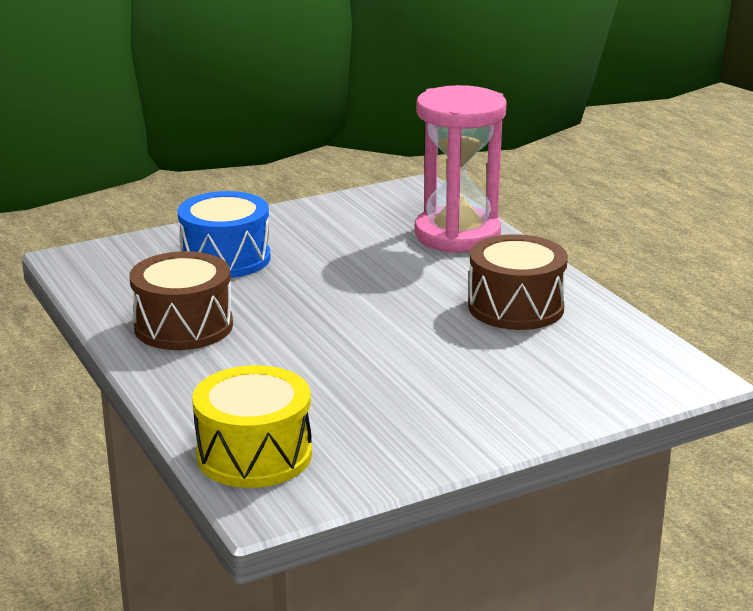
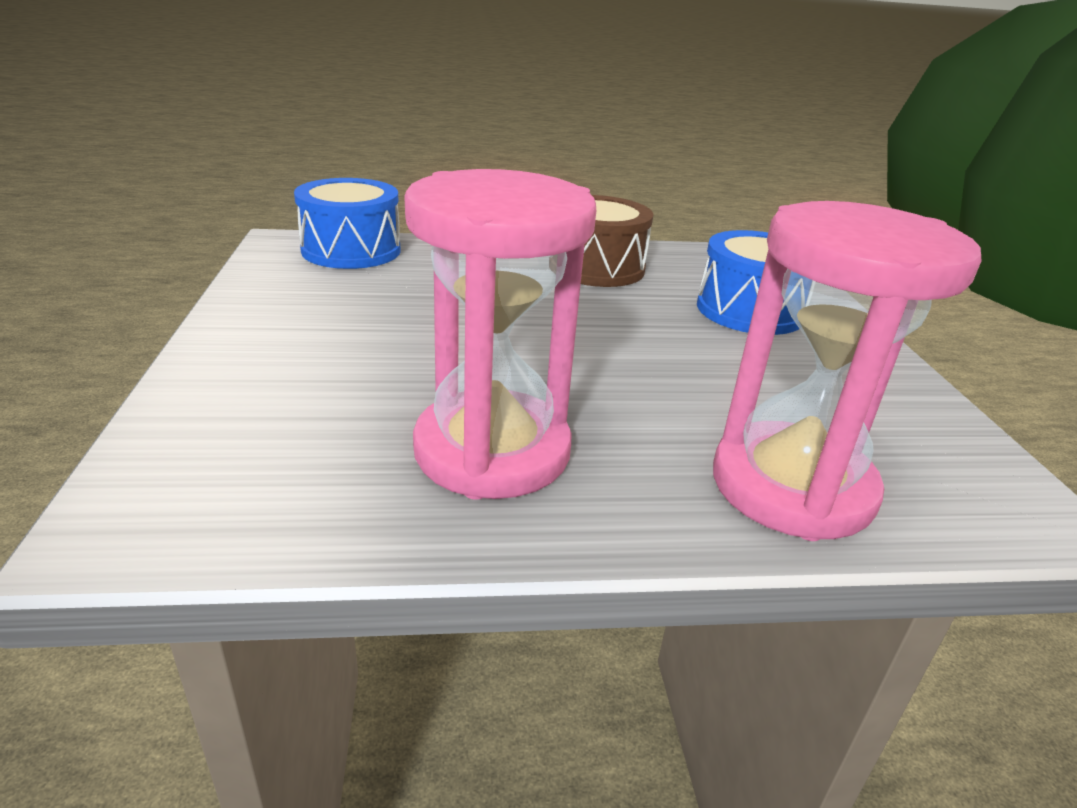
camera: 110 degrees right, 5 degrees up
(254, 455) = (351, 250): yellow drum -> blue drum
(516, 307) = (492, 451): brown drum -> pink hourglass

